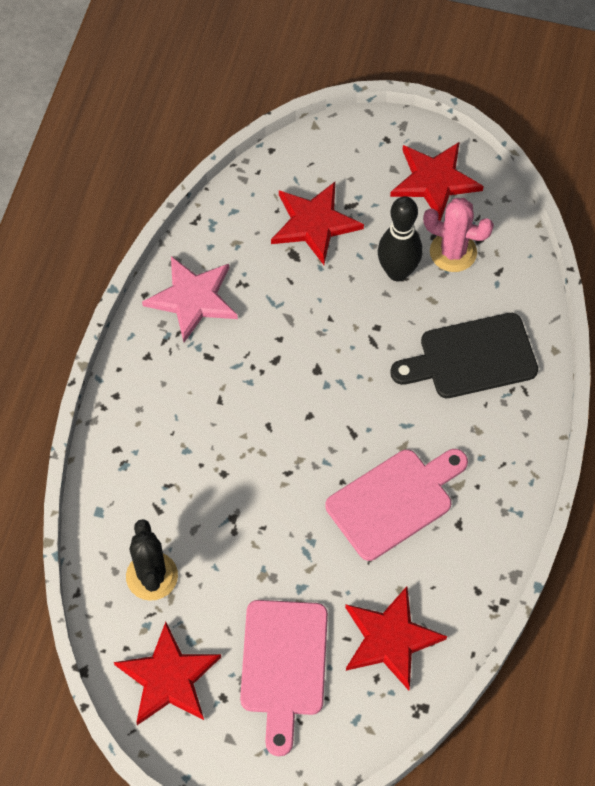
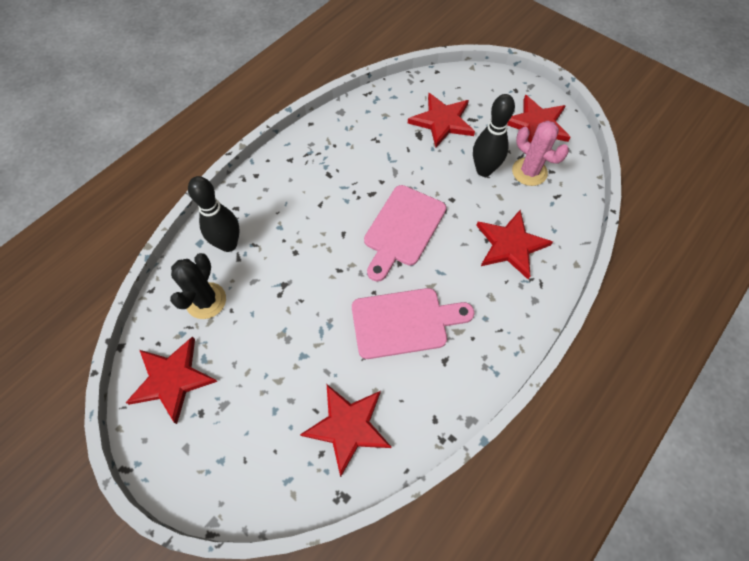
camera: 25 degrees right, 0 degrees up
(136, 498) = (228, 244): none -> black bowling pin
(193, 299) = (339, 137): pink star -> none
(284, 665) = (258, 409): pink cutting board -> pink cutting board (403, 229)
(471, 358) = (510, 245): black cutting board -> red star

